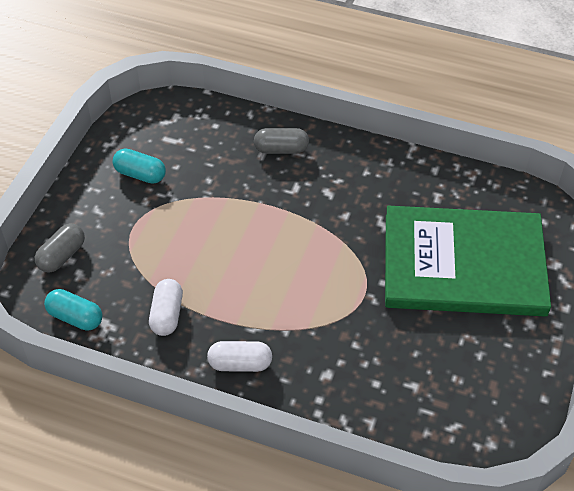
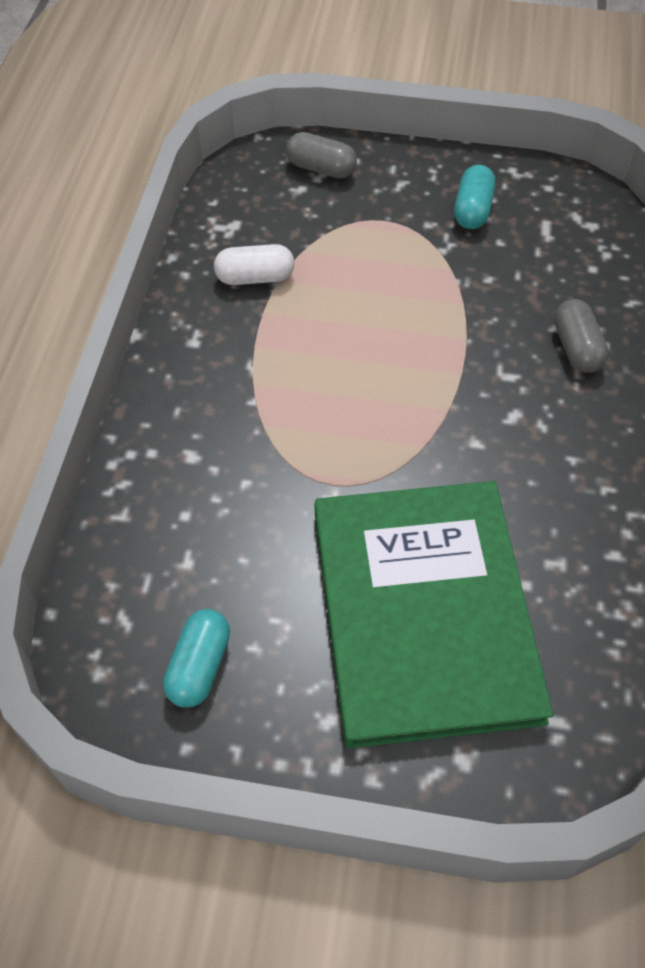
camera: 80 degrees right, 5 degrees up
(75, 317) = (235, 199): turquoise capsule -> turquoise capsule (199, 666)
(240, 364) = (193, 361): white capsule -> none

